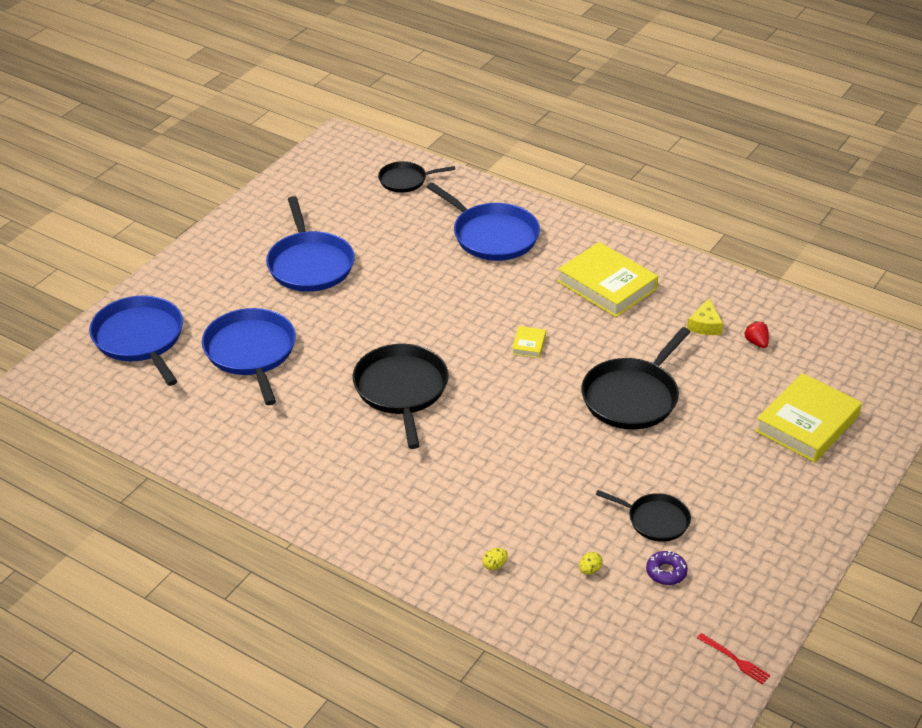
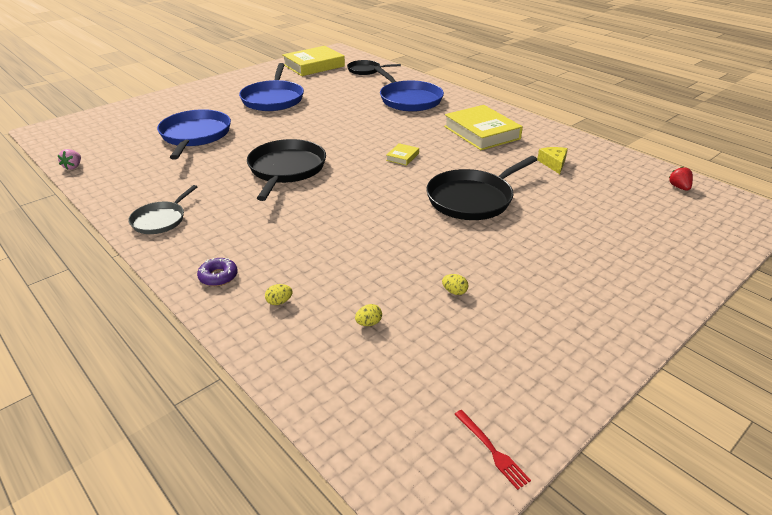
camera: 15 degrees right, 5 degrees down
(136, 433) = (73, 167): none -> pink strawberry
(140, 339) = (128, 120): blue pan -> none
(305, 491) = (160, 220): none -> grey pan
(655, 520) = (454, 292): black pan -> yellow egg
(666, 572) = (446, 340): purple donut -> purple donut (218, 276)
(705, 325) = (553, 163): yellow cheese -> yellow cheese turned 150 degrees clockwise
(756, 342) = (595, 179): red strawberry -> red strawberry (679, 187)
(807, 423) = (631, 240): yellow book -> yellow book (314, 65)

